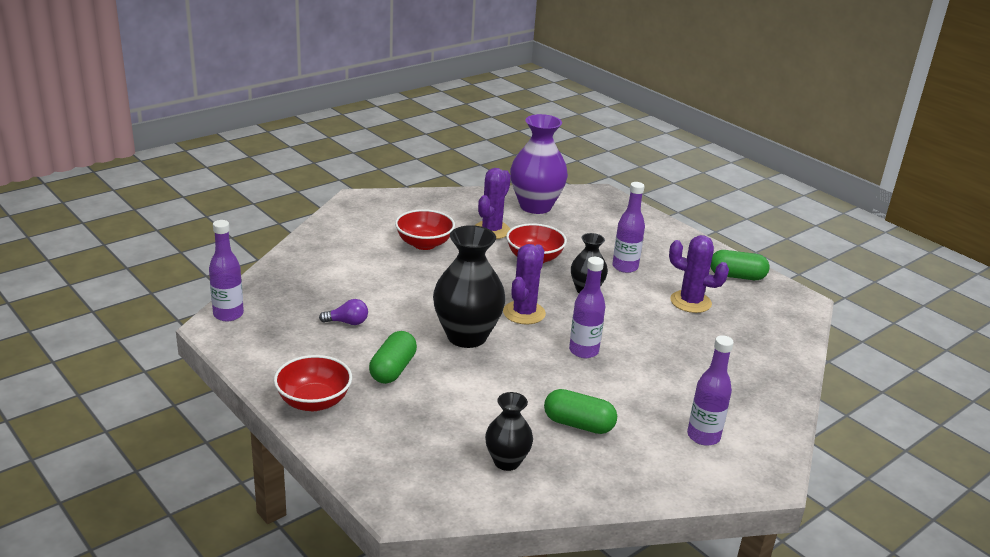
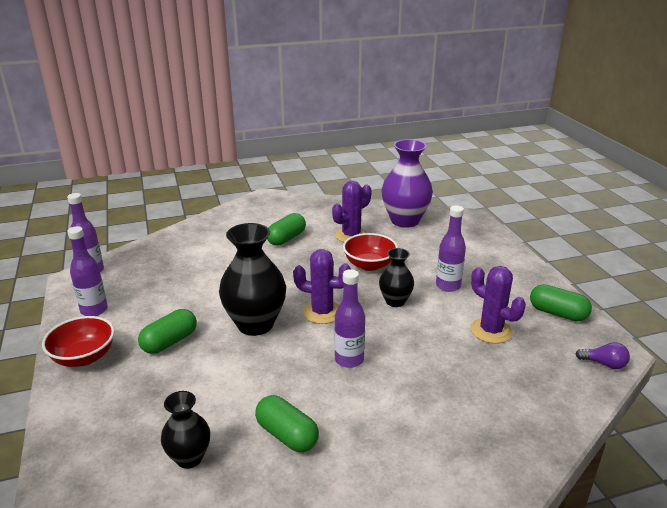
camera: 25 degrees right, 0 degrees up
(347, 322) = (171, 293): purple light bulb -> purple light bulb (604, 364)
(424, 244) = (286, 238): red bowl -> green capsule
(524, 313) = (322, 312): purple cactus -> purple cactus turned 60 degrees clockwise
(703, 436) = (405, 483): purple bottle -> purple bottle (94, 310)

